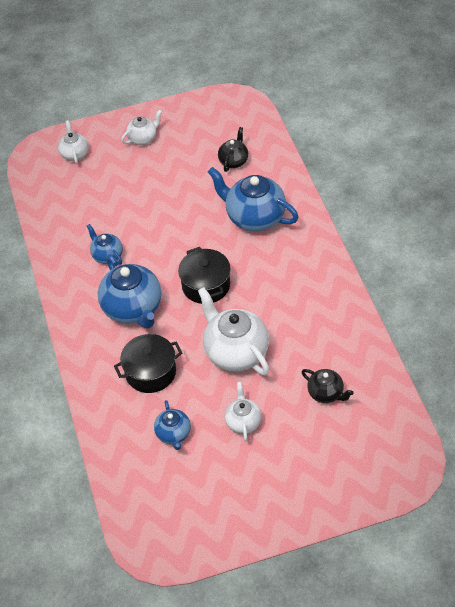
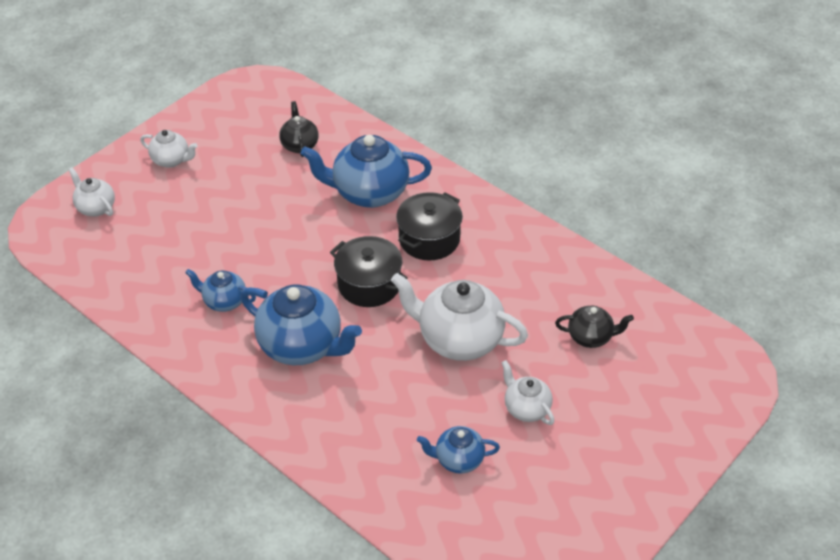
camera: 35 degrees left, 5 degrees down
(143, 138) = (171, 160): white teapot -> white teapot turned 90 degrees clockwise
(150, 372) = (378, 405): black pot -> black pot (429, 239)
(173, 434) = (458, 459): blue teapot -> blue teapot turned 135 degrees clockwise

